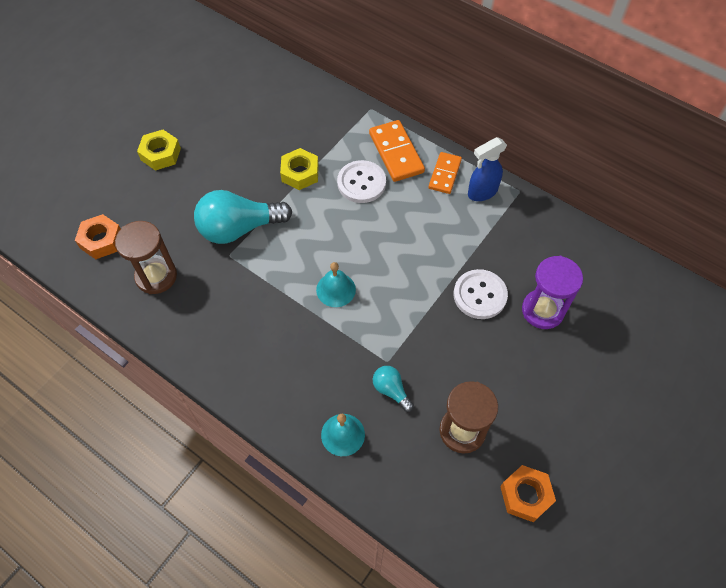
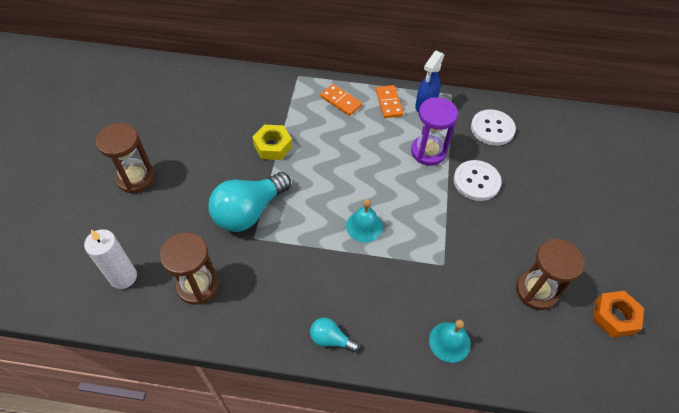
camera: 30 degrees left, 5 degrees down
(101, 240) = (123, 277): orange nut -> white candle
(161, 154) = (135, 178): yellow nut -> brown hourglass
(361, 183) = (329, 134): white button -> white button (492, 128)
(391, 390) = (462, 286): turquoise light bulb -> turquoise light bulb (331, 339)
(396, 153) = (340, 101): orange domino -> orange domino, size x0.66
(542, 310) = (528, 173): purple hourglass -> purple hourglass (428, 152)

